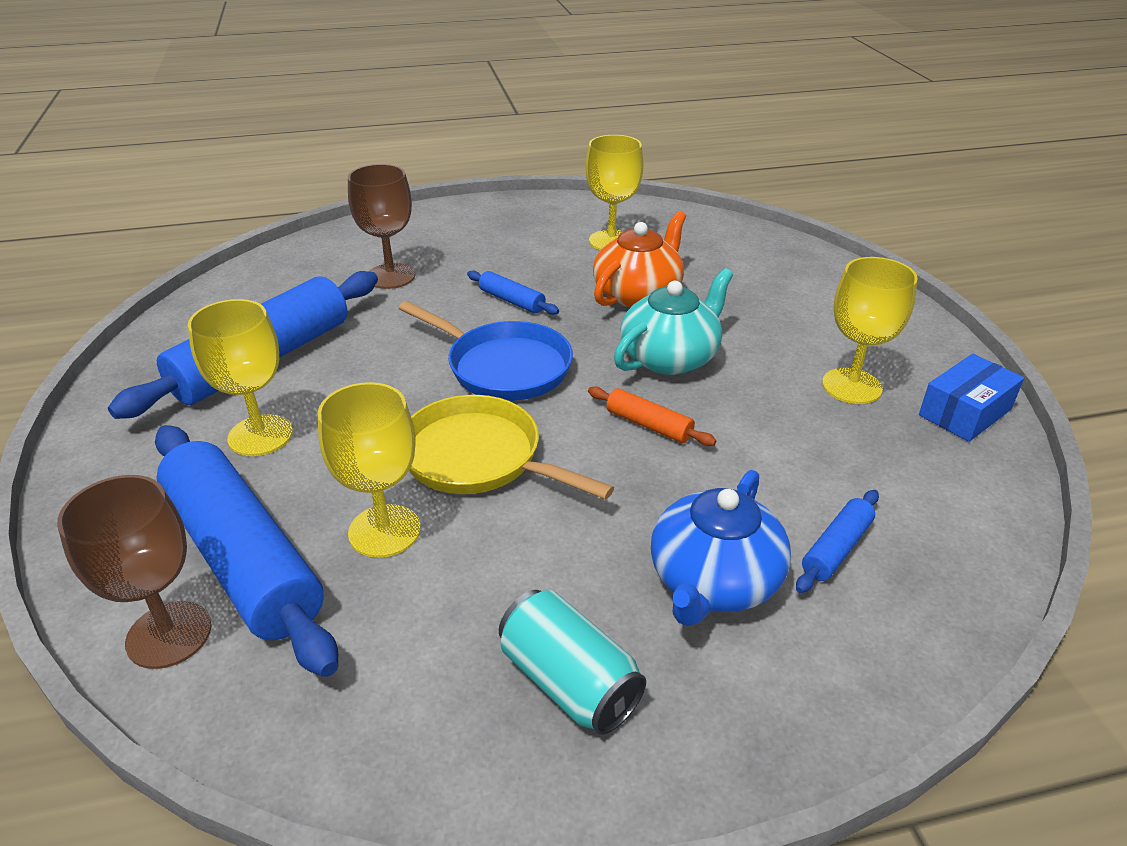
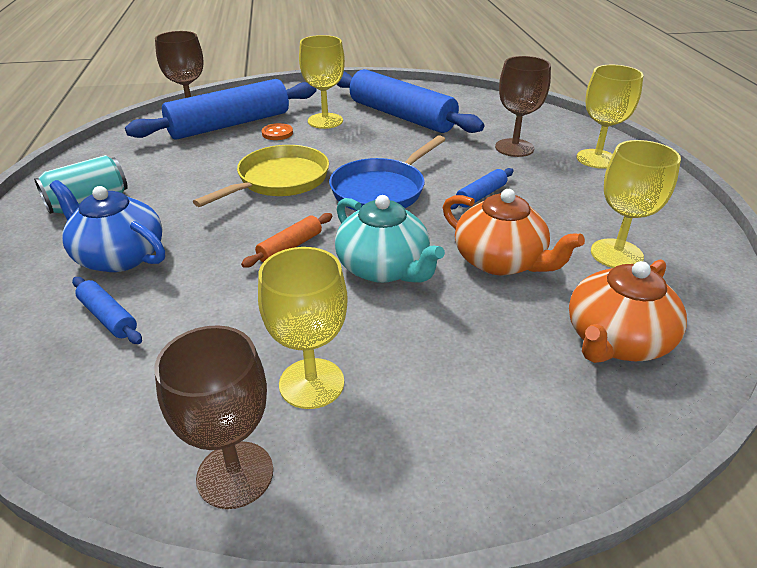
camera: 95 degrees right, 0 degrees up
(301, 485) = (277, 133): none -> orange button
(384, 531) = (229, 155): yellow goblet -> yellow goblet (596, 159)
(729, 253) = (616, 340): none -> orange teapot
(965, 412) = (235, 474): blue box -> brown goblet

